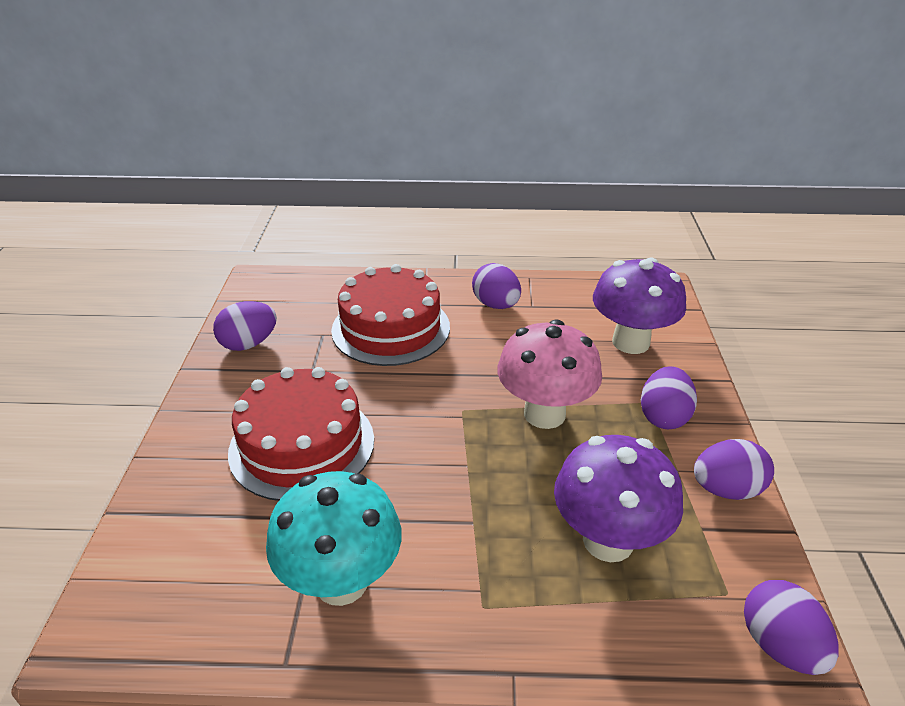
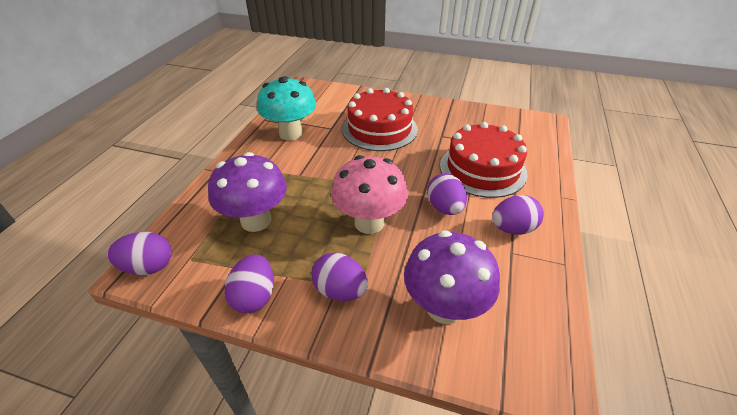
camera: 105 degrees right, 5 degrees up
(249, 344) = (471, 117): purple egg -> purple egg (444, 208)

